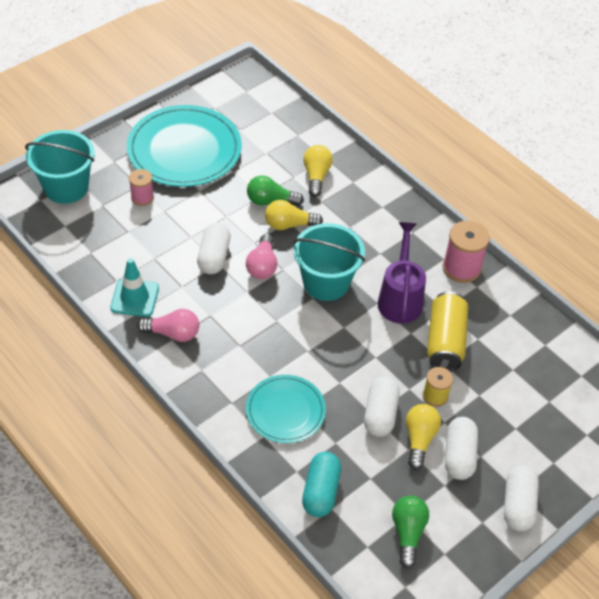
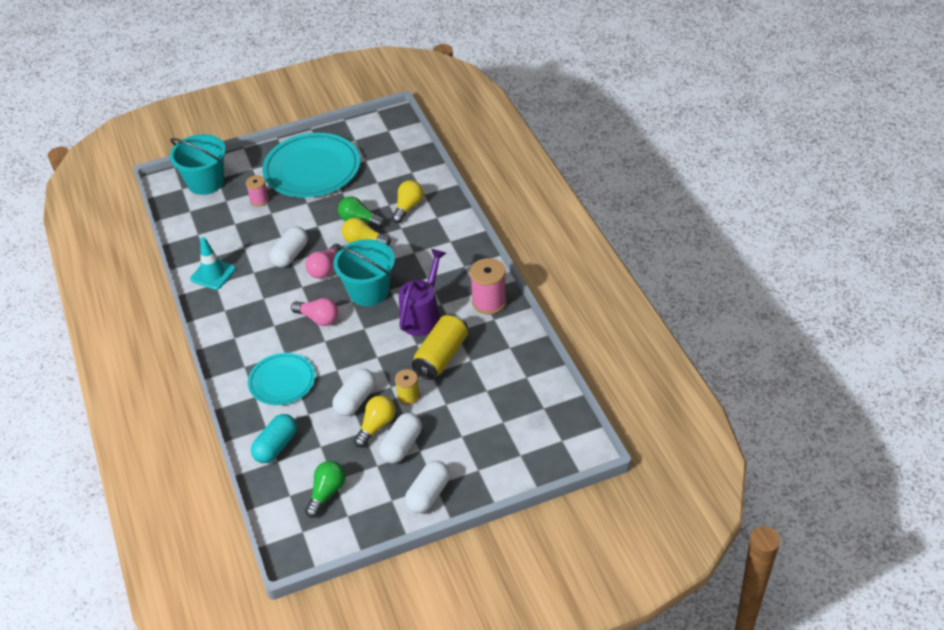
camera: 25 degrees right, 5 degrees down
(173, 333) = (227, 306): pink light bulb -> pink light bulb (318, 318)

